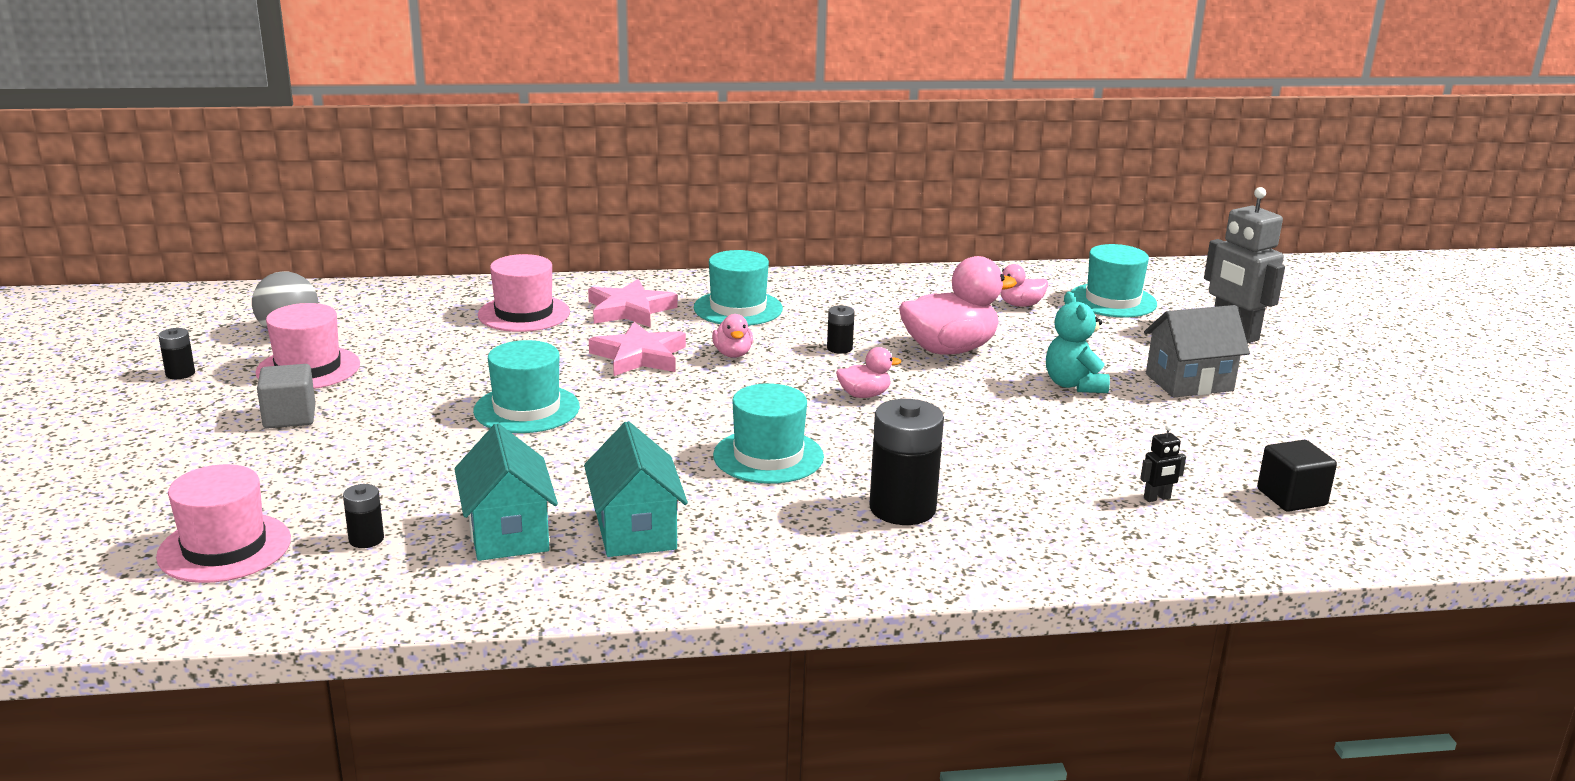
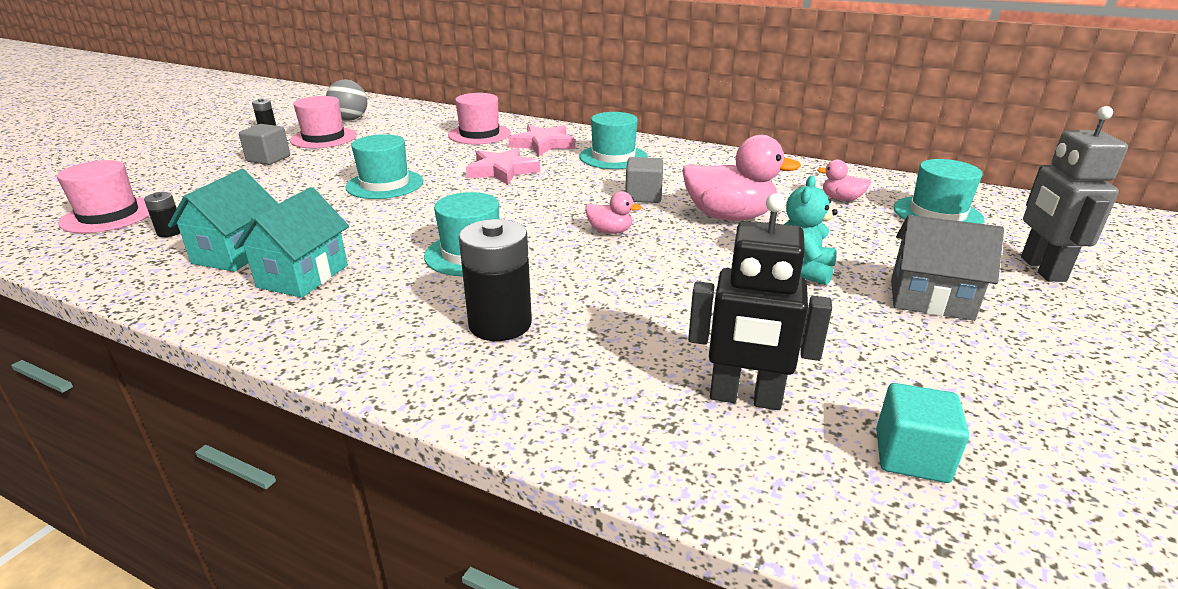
camera: 35 degrees right, 5 degrees up
(733, 354) = (562, 183): pink duck -> none
(839, 348) = (643, 196): black battery -> grey cube
(1157, 498) = (745, 398): black robot -> black robot, size x2.34
(1291, 497) = (911, 456): black cube -> turquoise cube

